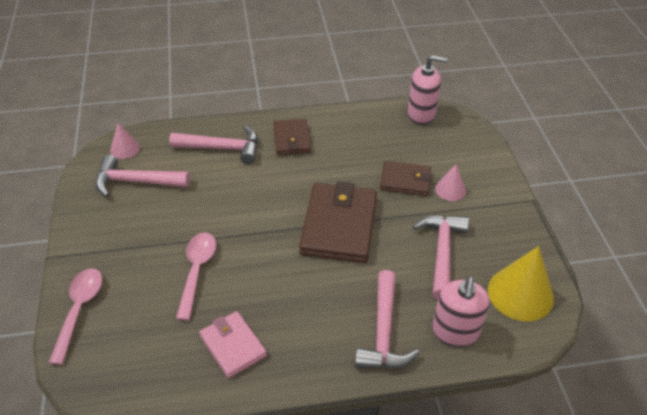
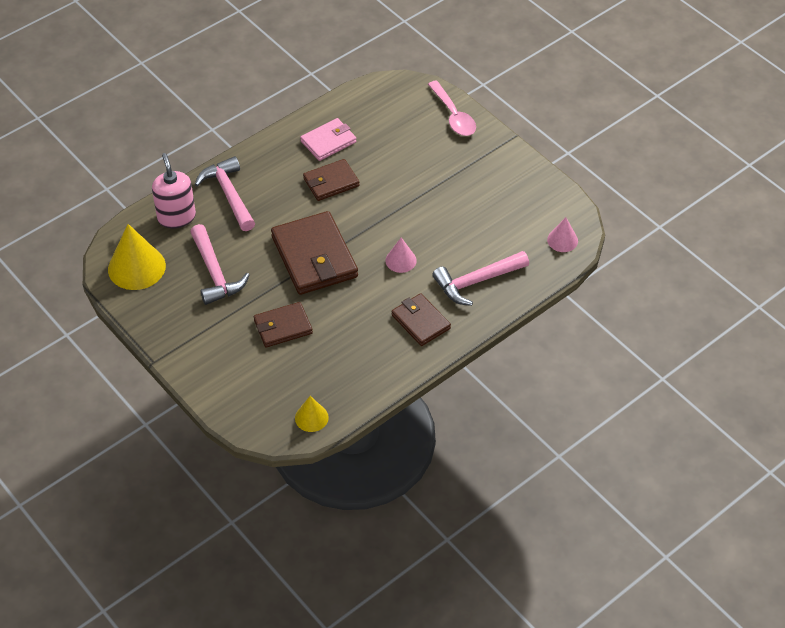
camera: 150 degrees right, 5 degrees up
(135, 182) = (518, 216): pink hammer -> none
(197, 271) = (397, 174): pink spoon -> none
(233, 346) = (328, 142): pink wallet -> pink wallet turned 60 degrees counterclockwise
(268, 294) = (331, 182): none -> brown wallet
(421, 114) = (311, 417): pink soap dispenser -> yellow cone
(450, 189) = (236, 337): pink cone -> pink cone (401, 260)

